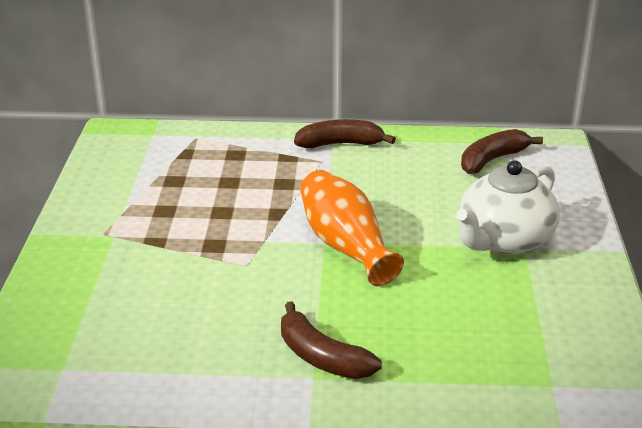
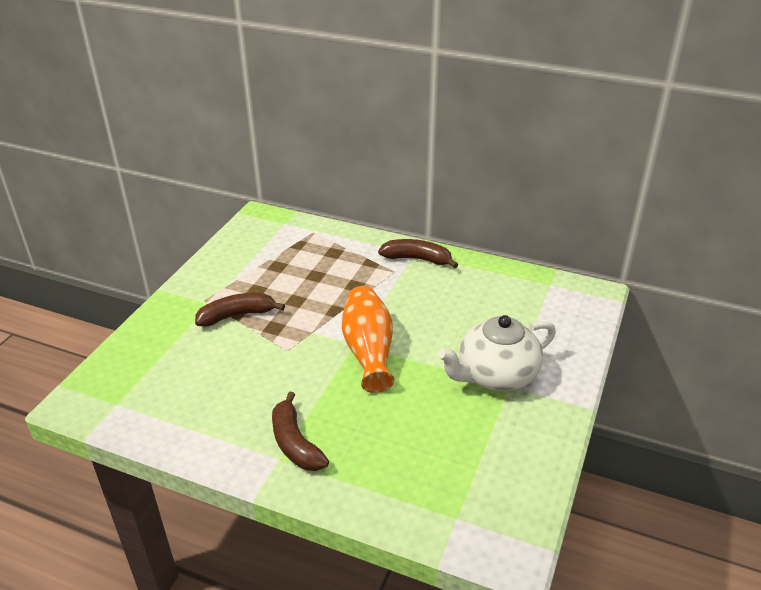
camera: 20 degrees right, 5 degrees up
(492, 160) = (531, 298): brown banana -> brown banana (237, 315)

